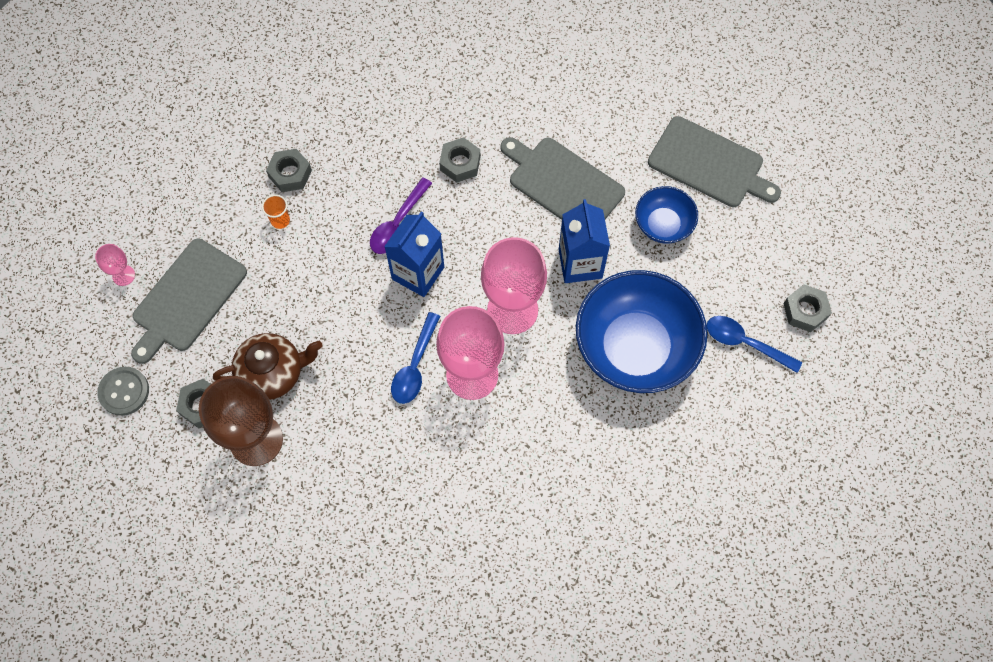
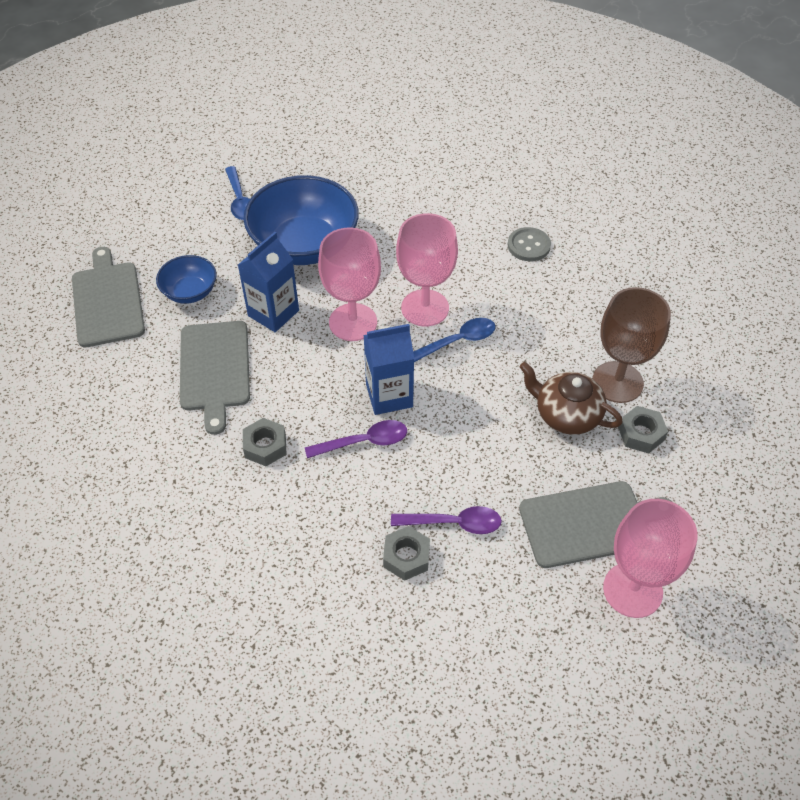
camera: 135 degrees left, 15 degrees down
(123, 275) = (632, 590): pink goblet -> pink goblet, size x2.24
(124, 391) = (700, 492): grey button -> grey button (528, 246)
(280, 220) = (454, 523): orange cup -> purple spoon
(805, 311) = (184, 189): grey nut -> none

